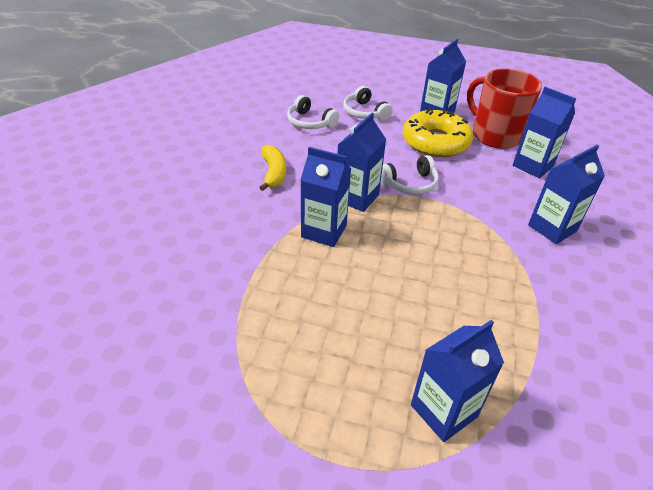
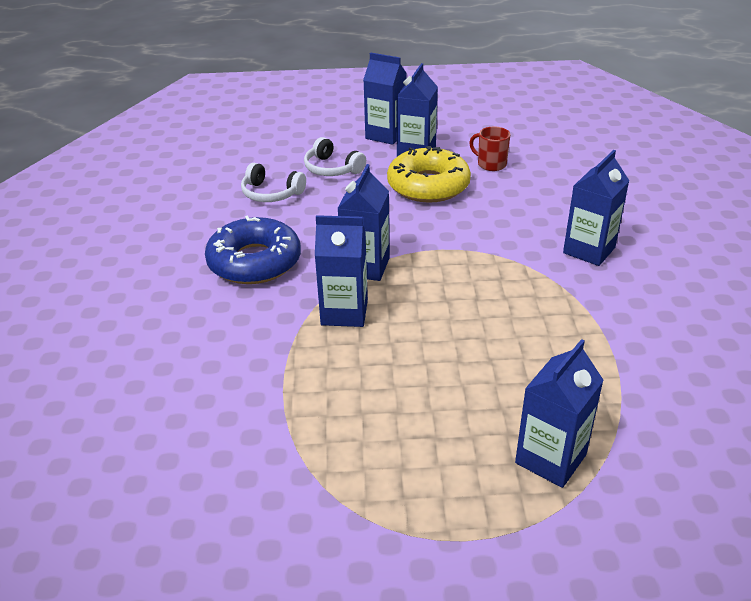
camera: 15 degrees left, 5 degrees down
(273, 173) = (254, 262): yellow banana -> blue donut
(410, 184) = (419, 238): white headphones -> none
(495, 135) = (491, 164): red mug -> red mug, size x0.49
(532, 166) = (544, 189): blue carton -> blue carton (385, 135)

